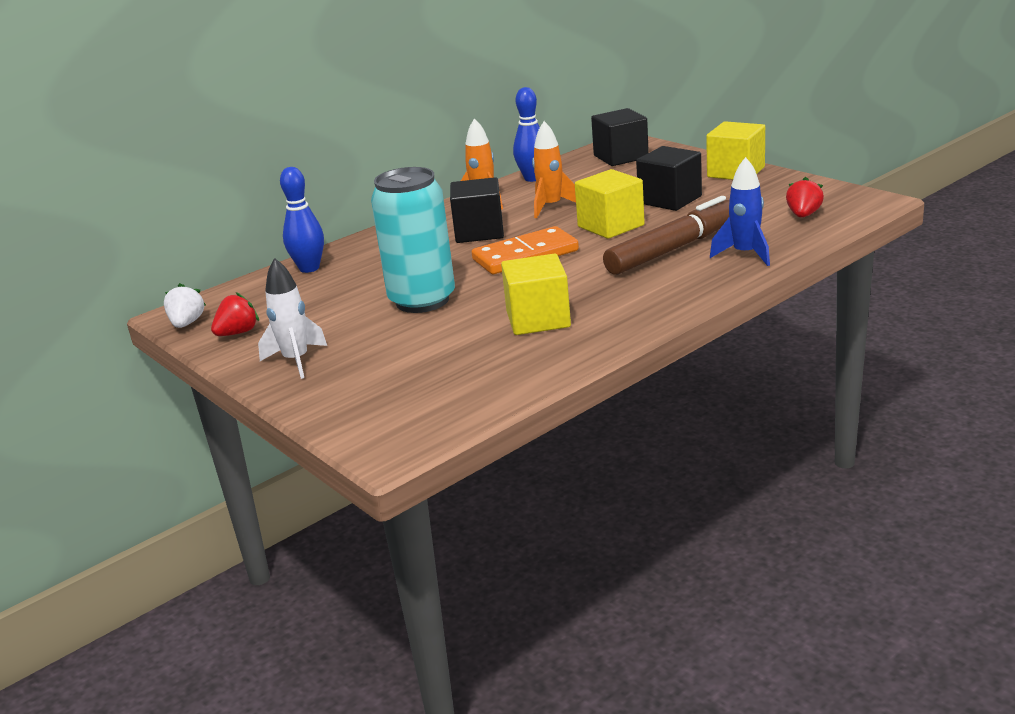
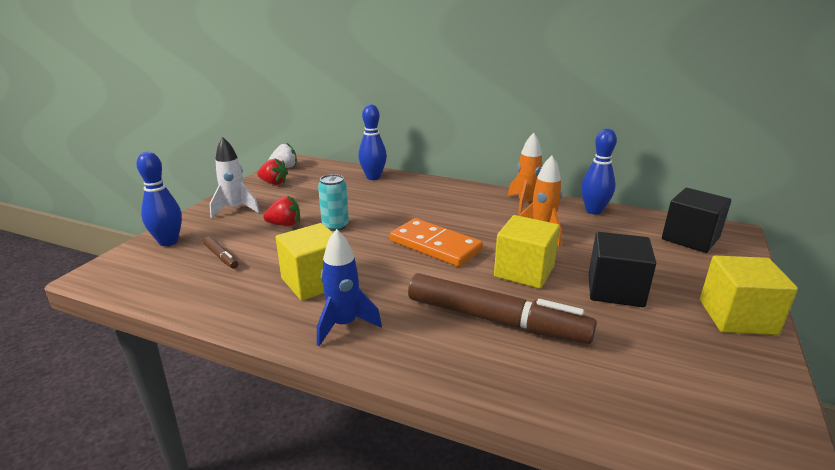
camera: 60 degrees right, 0 degrees up
(346, 406) = (168, 242): none -> blue bowling pin
(422, 300) = (335, 226): turquoise can -> turquoise can, size x0.51
(427, 370) = (221, 257): none -> brown marker
(479, 232) = (468, 216): black cube -> none
(745, 254) = (512, 375): blue rocket -> blue rocket (344, 325)
(803, 215) = (664, 402): red strawberry -> red strawberry (285, 224)

